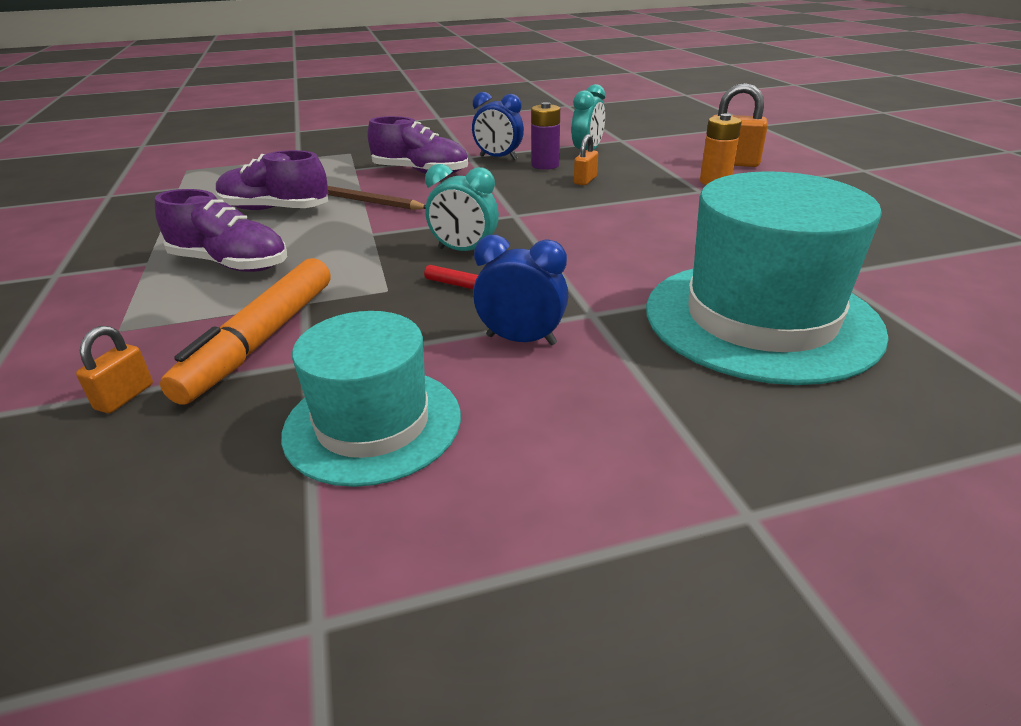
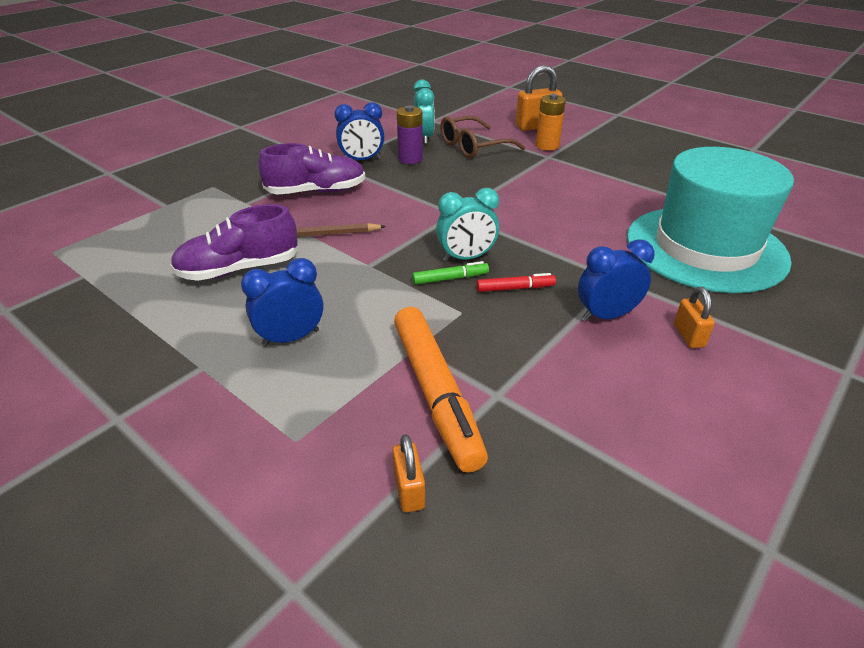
camera: 35 degrees left, 5 degrees up
(230, 264) = (291, 338): purple shoe -> blue clock
(373, 424) = (612, 417): turquoise hat -> none
(421, 262) = (450, 278): none -> green marker
(585, 180) = (460, 166): orange padlock -> orange padlock (688, 336)
(627, 167) = (473, 147): none -> brown glasses

